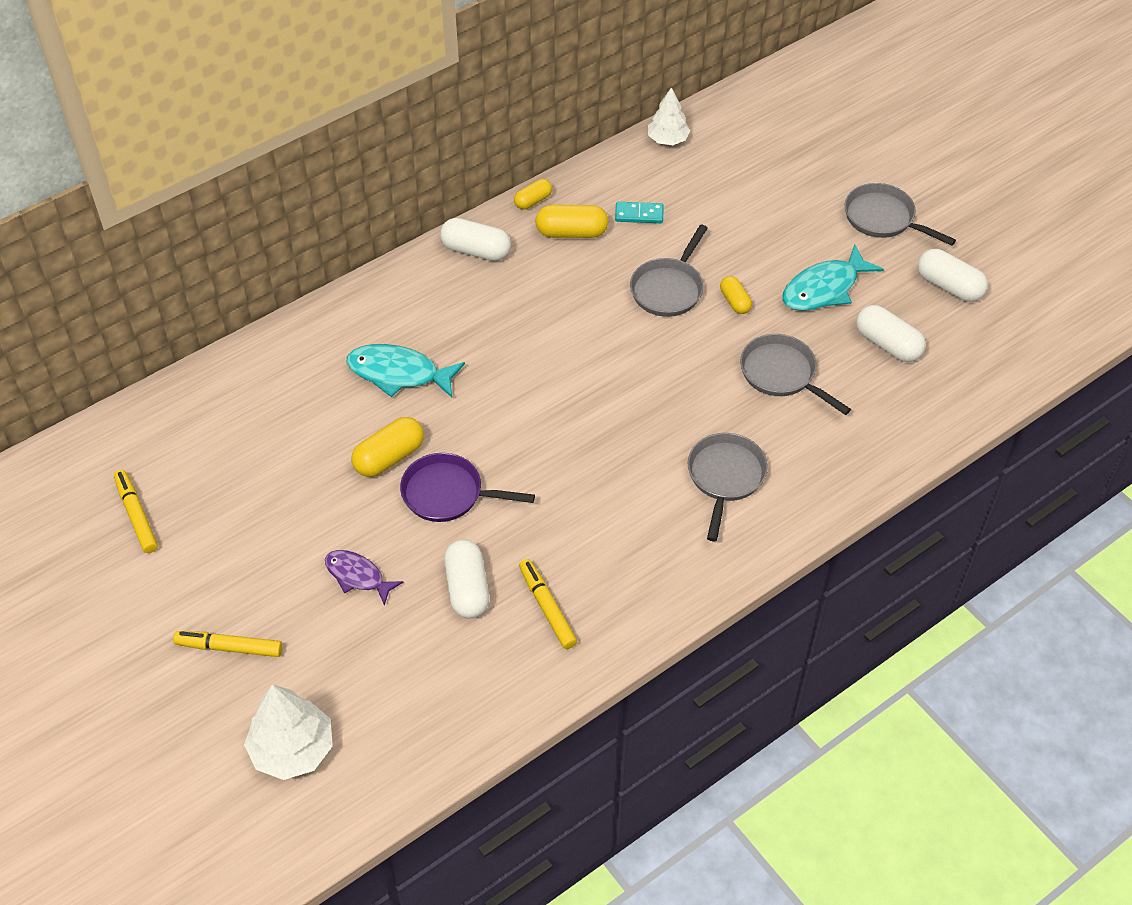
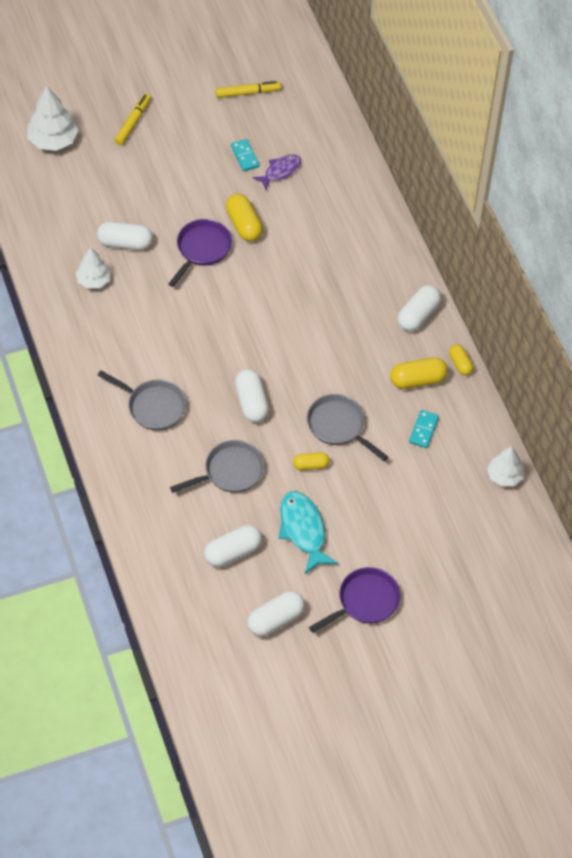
camera: 105 degrees right, 5 degrees up
(263, 487) = (245, 156): none -> turquoise domino
(357, 576) = (157, 191): purple fish -> purple fish (280, 171)
(398, 373) = (314, 244): turquoise fish -> none
(547, 607) = (94, 280): yellow marker -> white tree
(571, 233) = (418, 380): yellow capsule -> yellow capsule turned 60 degrees clockwise
(673, 378) = (251, 402): none -> white capsule
(883, 218) = (365, 601): grey pan -> purple pan

